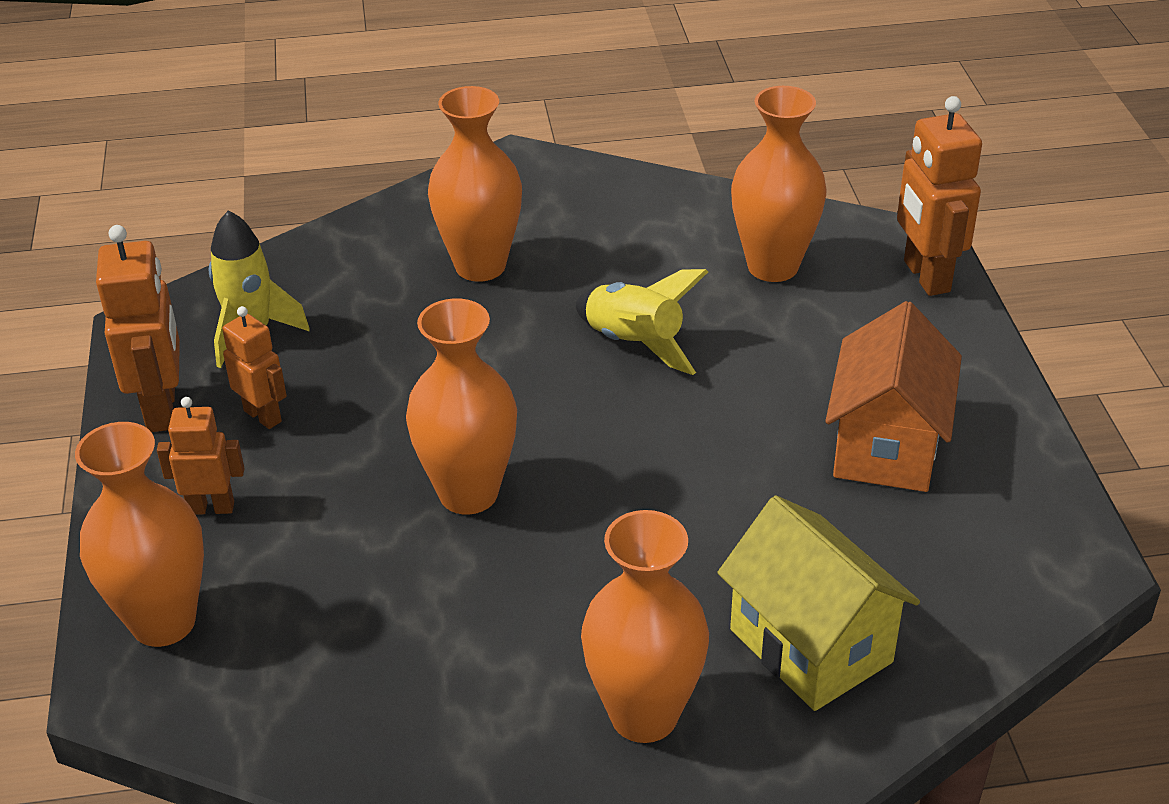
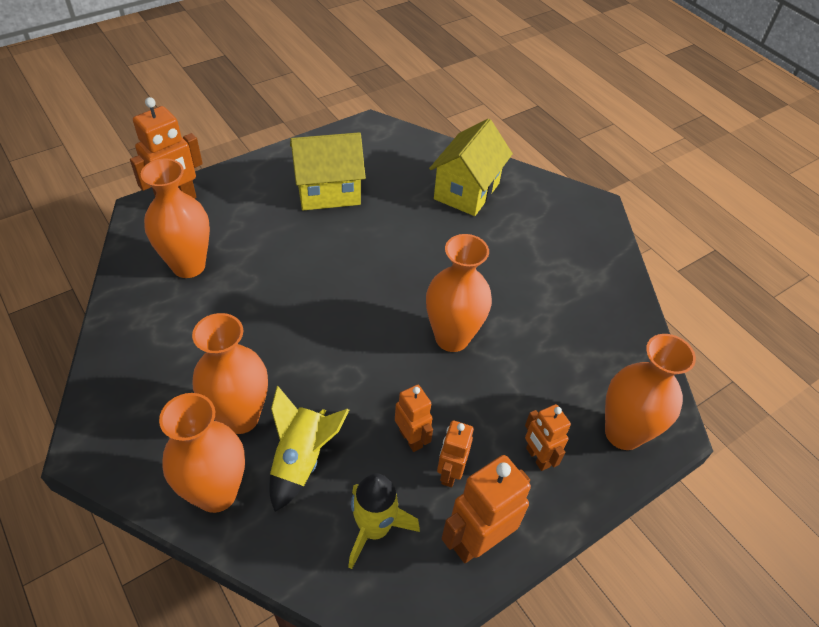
camera: 120 degrees left, 10 degrees up
(338, 397) = (411, 438): none -> orange robot
(634, 343) = (291, 307): yellow rocket -> yellow rocket (301, 459)
(644, 715) = (537, 230): orange vase -> orange vase (216, 493)
(886, 446) = (328, 192): orange house -> yellow house

